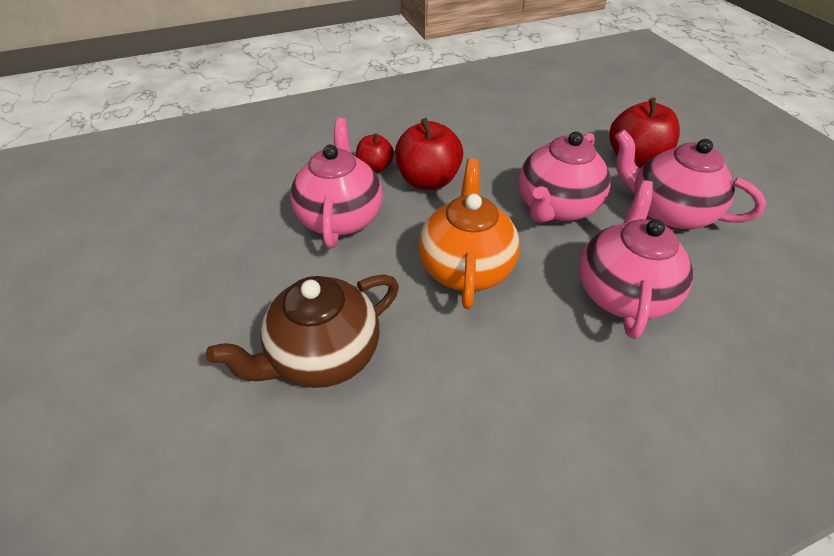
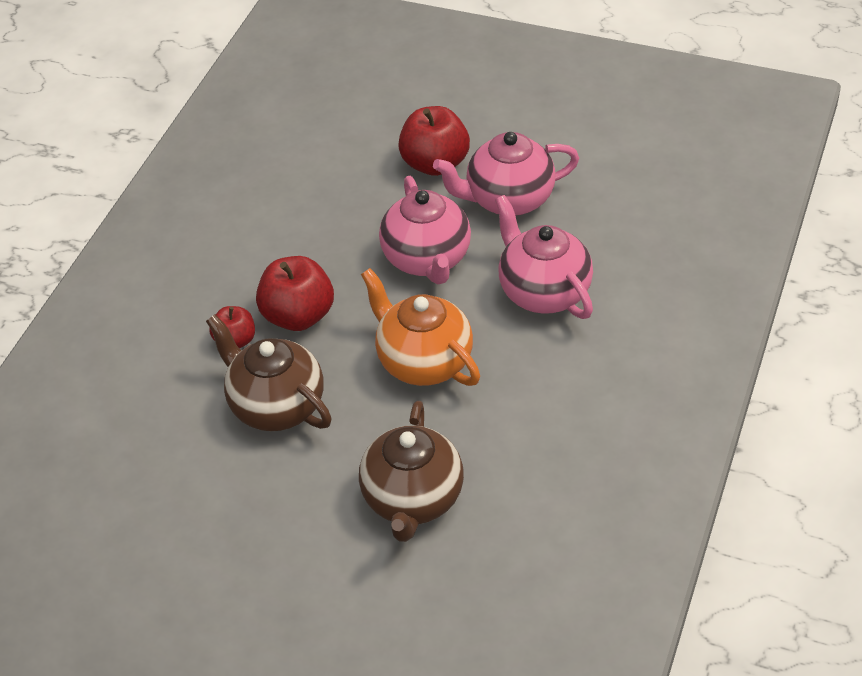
camera: 45 degrees left, 0 degrees up
(341, 217) = (276, 405): pink teapot -> brown teapot

